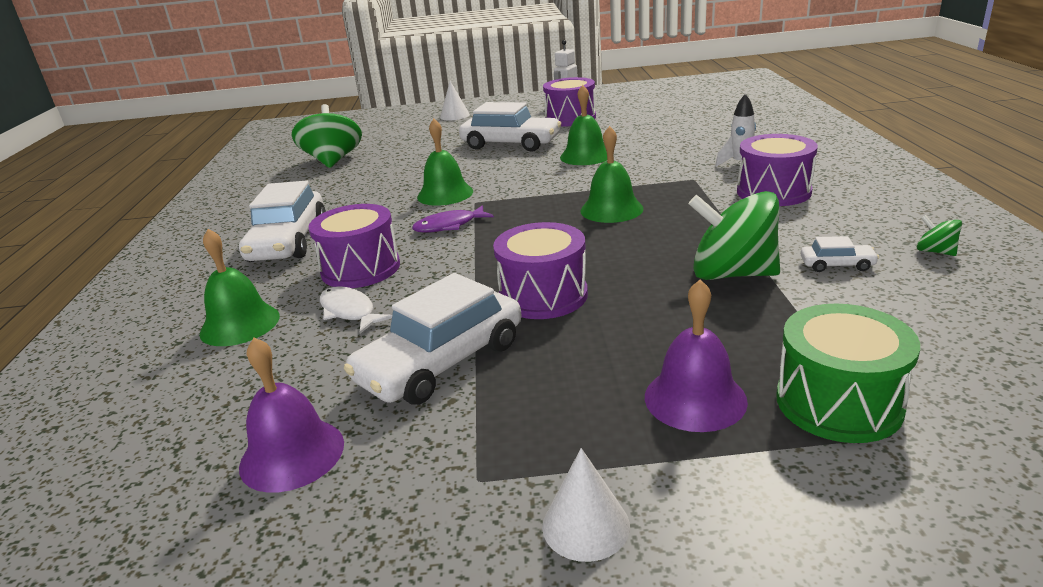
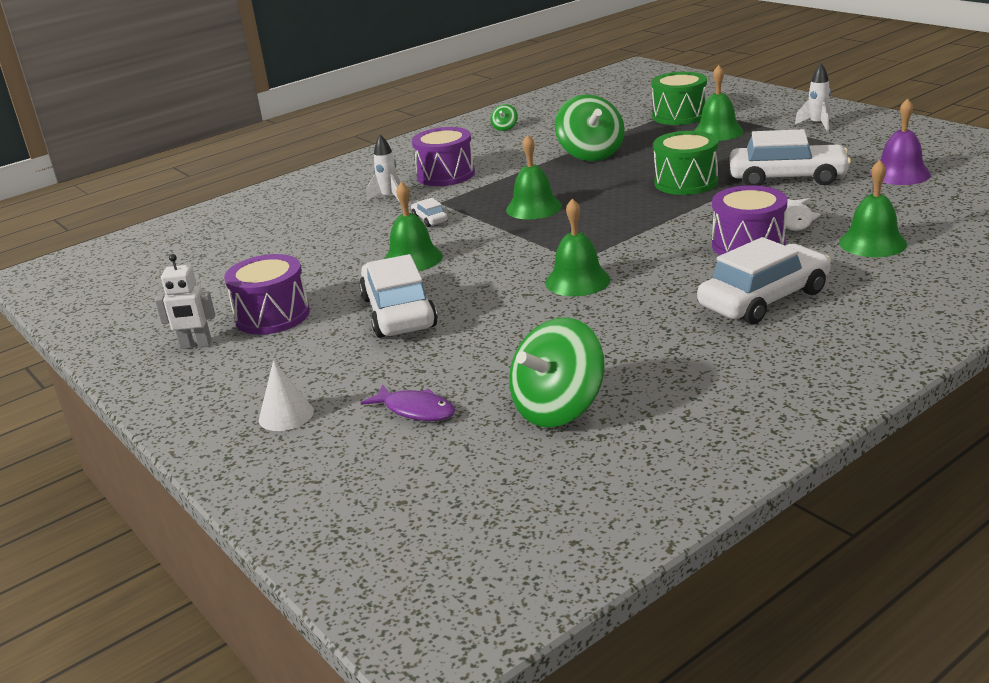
camera: 125 degrees left, 0 degrees up
(449, 226) = (637, 248): purple fish -> purple fish (415, 410)
(543, 295) = (686, 182): purple drum -> green drum
(585, 525) = (817, 124): white cone -> white rocket
(695, 398) = (718, 132): purple bell -> green bell
(837, 265) = (548, 139): white car -> white car (430, 219)

